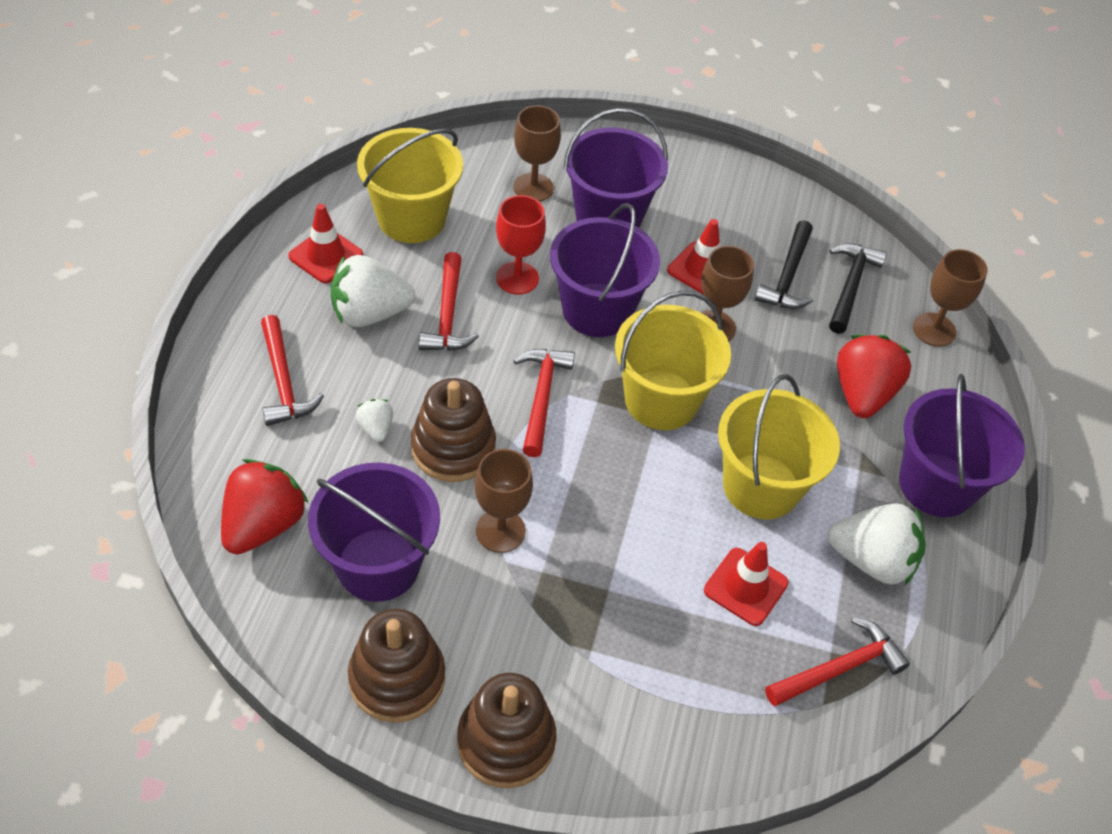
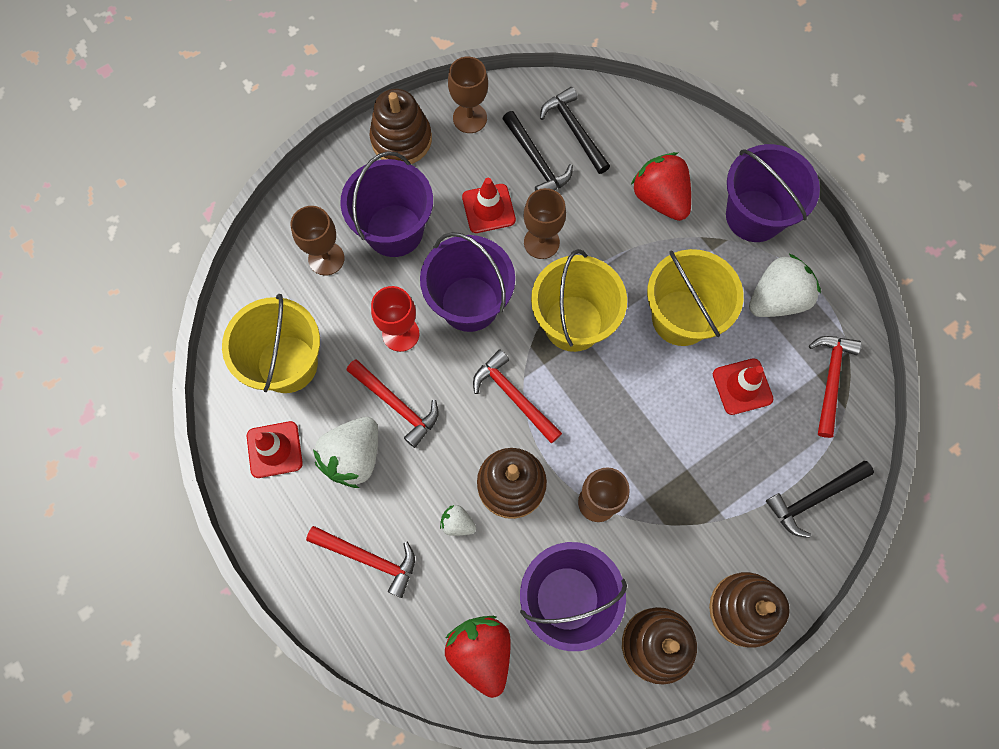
camera: 45 degrees left, 20 degrees up
(692, 735) = (814, 498): none -> black hammer
(697, 172) = (401, 139): none -> brown stacking toy
(934, 330) = (646, 113): brown goblet -> brown goblet (470, 118)

